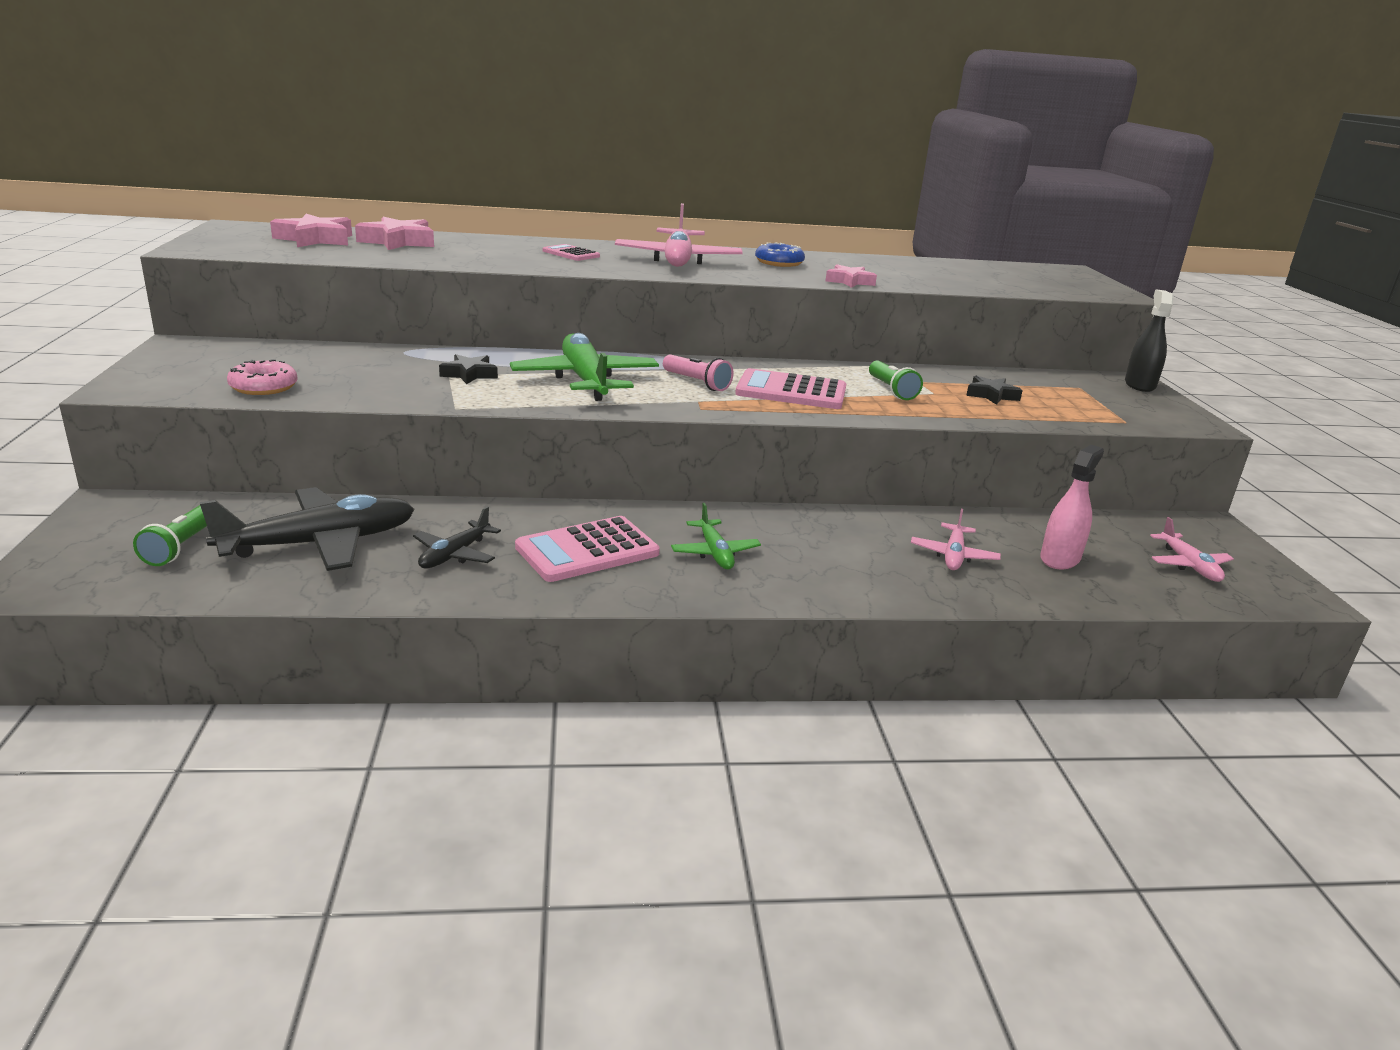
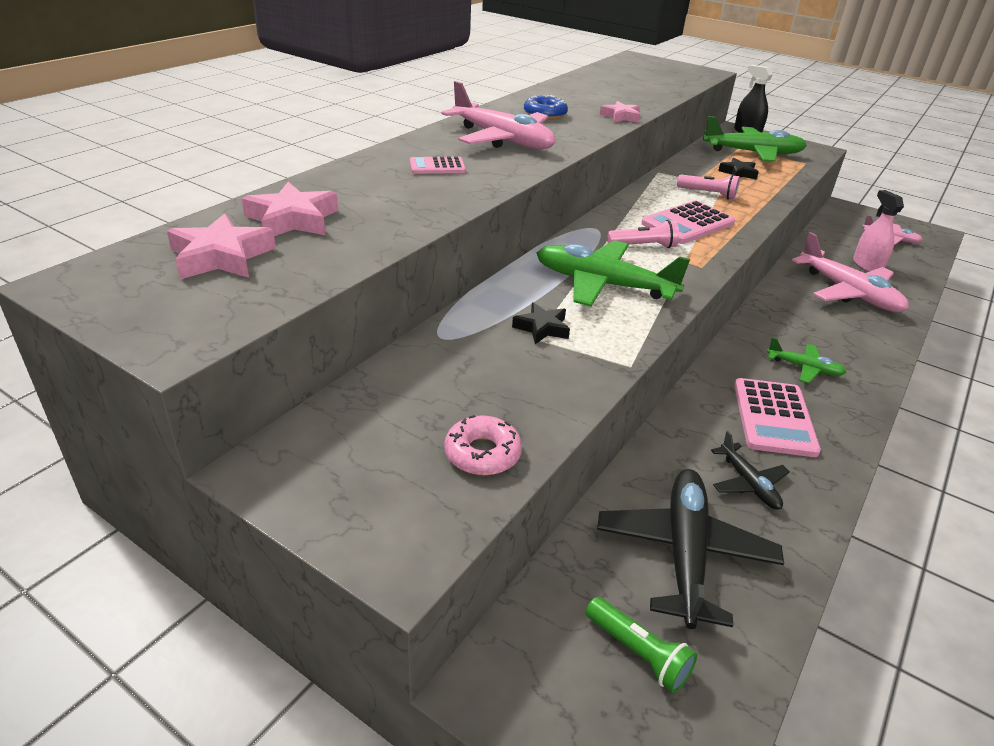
camera: 50 degrees left, 10 degrees up
(891, 390) = (708, 194): green flashlight -> pink flashlight
(953, 555) = (848, 292): pink plane -> pink plane, size x1.89
(1076, 395) = (753, 153): none -> green plane

